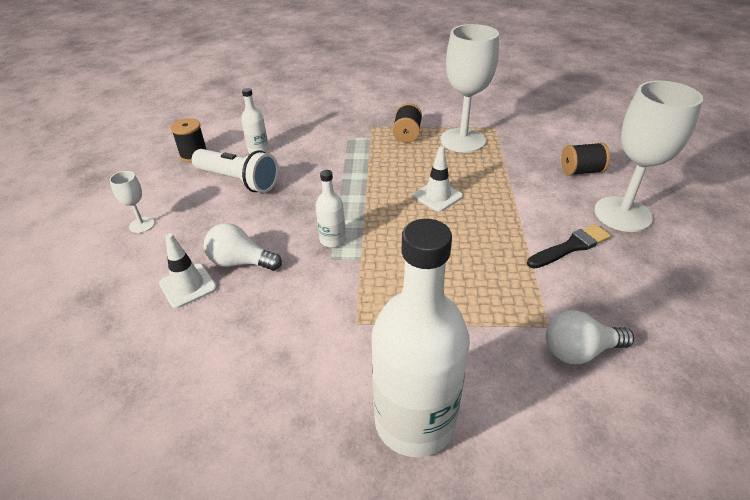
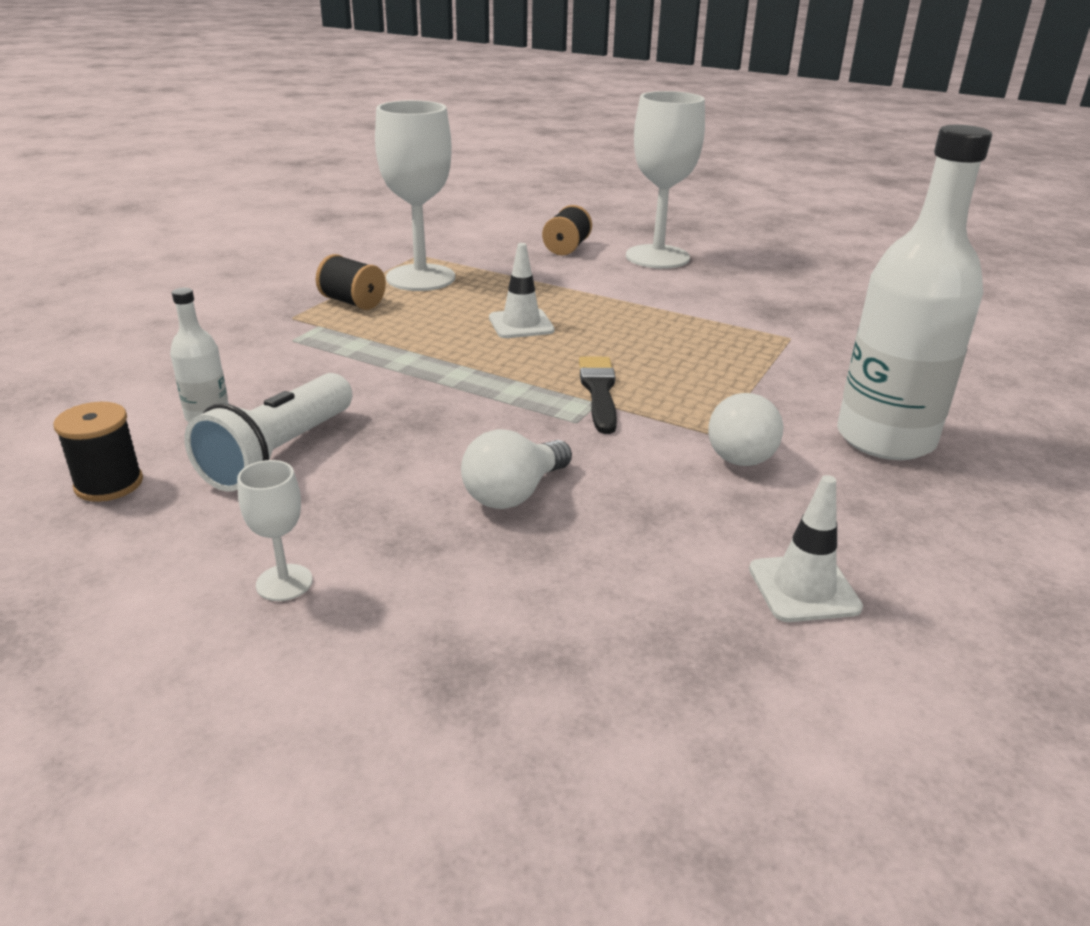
camera: 65 degrees left, 10 degrees down
(188, 286) = (527, 554): white traffic cone -> white traffic cone (803, 588)
(238, 181) = (279, 453): white flashlight -> white flashlight turned 150 degrees clockwise
(332, 240) = (537, 411): white bottle -> none
(571, 247) = (685, 292): black brush -> black brush (599, 391)
(579, 351) = (831, 336): white light bulb -> white light bulb (742, 451)

